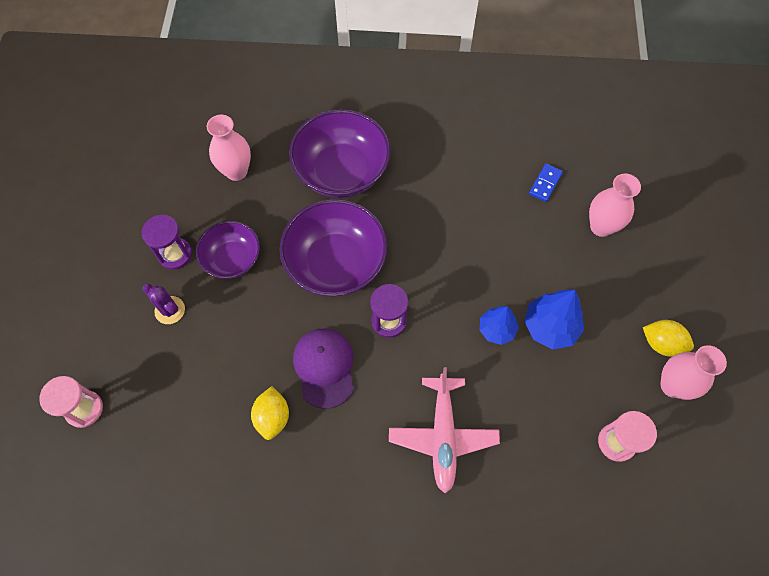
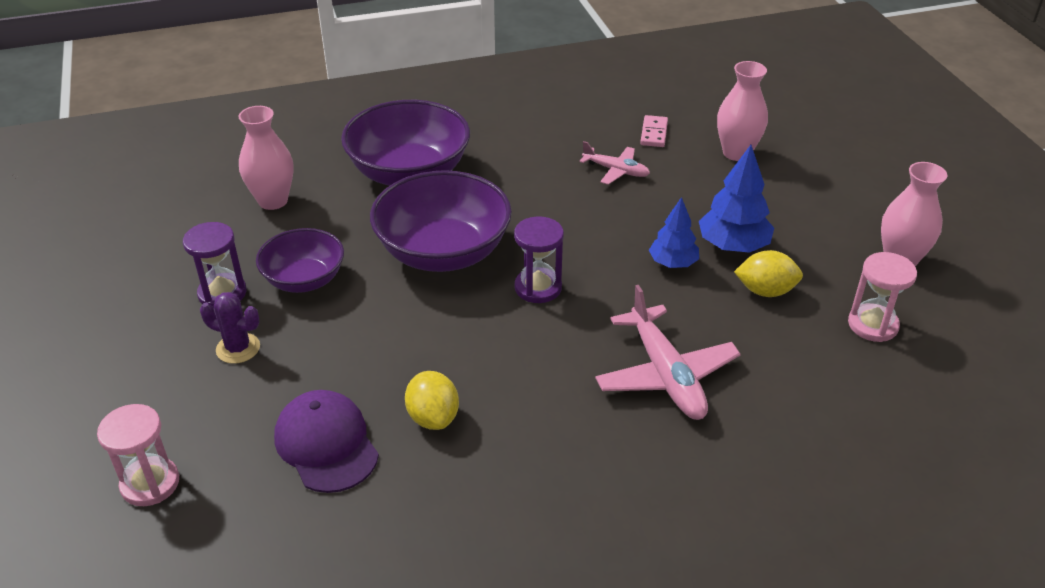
camera: 20 degrees left, 25 degrees down
(324, 367) = (478, 350): purple cap -> purple cap (326, 444)
(497, 217) = (616, 171): none -> pink plane
(545, 183) = (653, 133): blue domino -> pink domino
(661, 343) = (864, 229): yellow lemon -> yellow lemon (765, 291)

